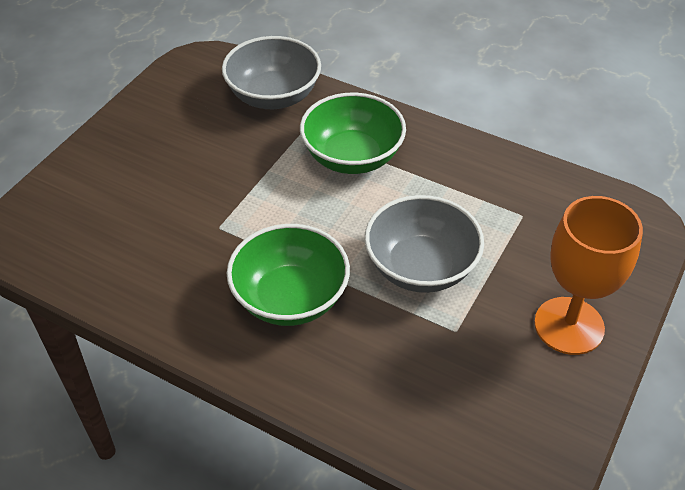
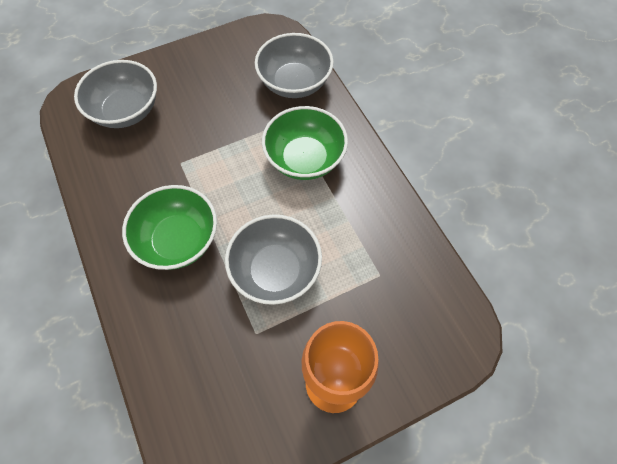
camera: 35 degrees right, 15 degrees up
(100, 211) = (126, 111): none -> grey bowl

